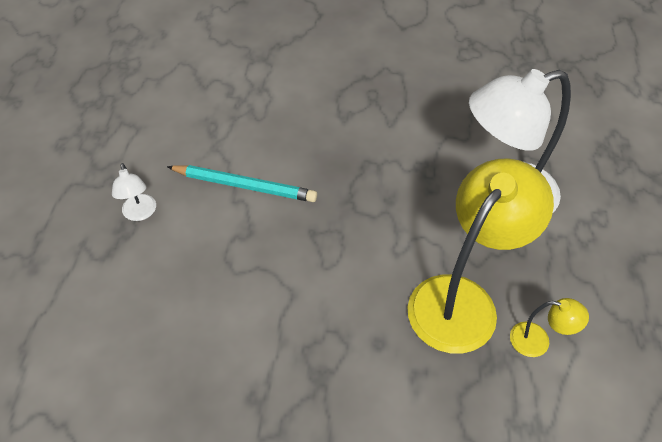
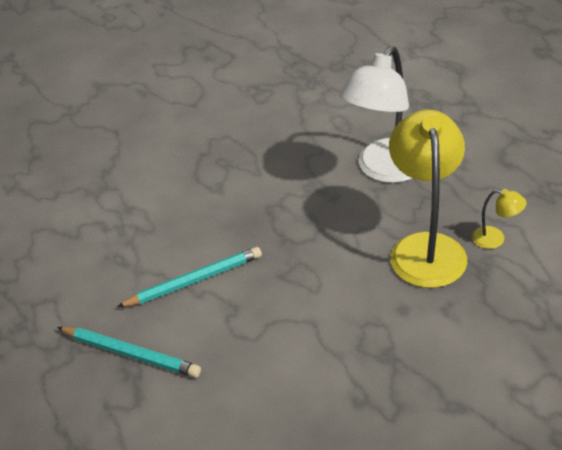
camera: 35 degrees left, 10 degrees down
(140, 213) = (131, 354): white lamp -> turquoise pencil
(538, 341) = (495, 239): yellow lamp -> yellow lamp turned 45 degrees clockwise

